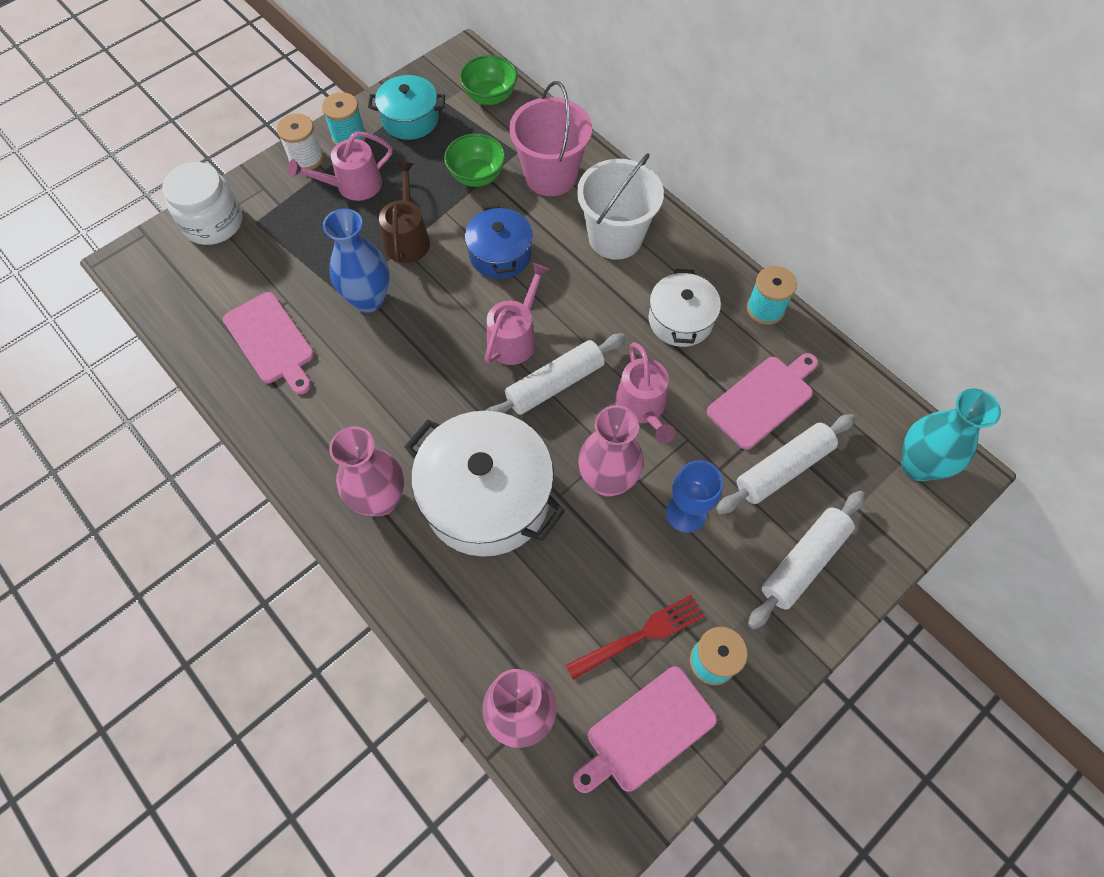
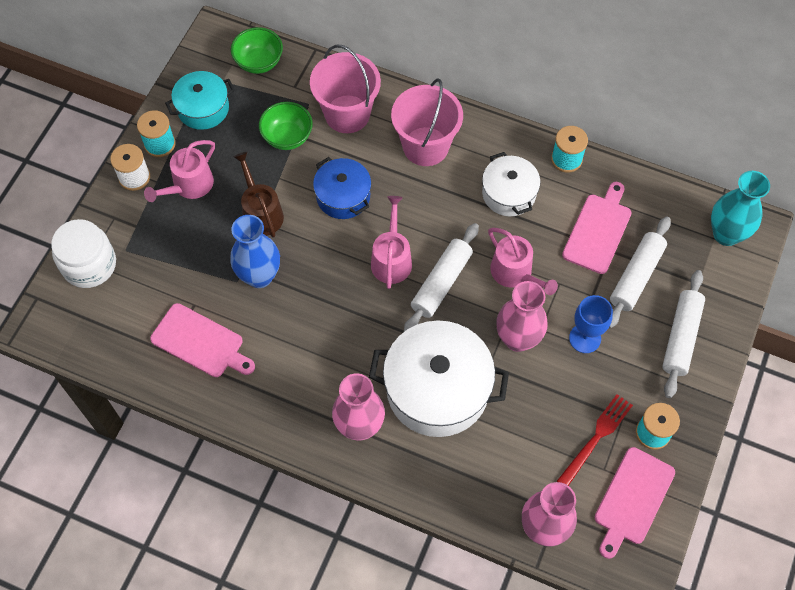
camera: 25 degrees left, 0 degrees up
(615, 237) = (425, 146): white bucket -> pink bucket

